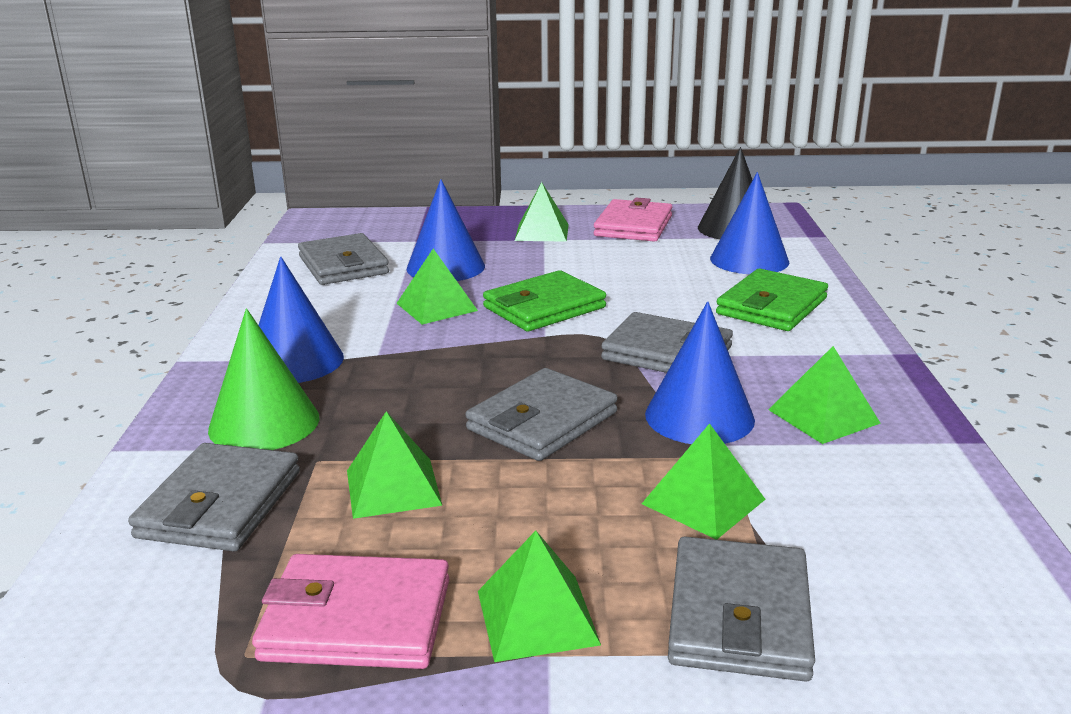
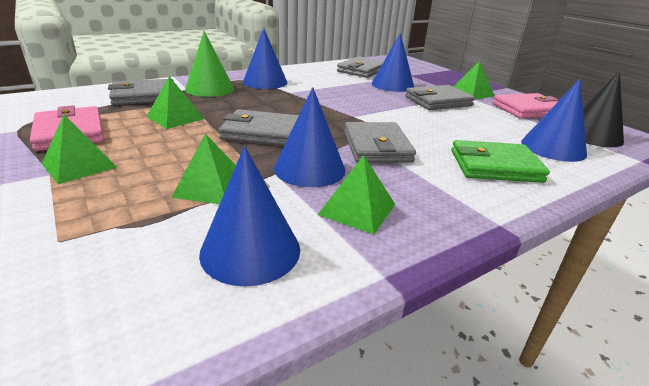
camera: 55 degrees right, 5 degrees up
(436, 307) = (349, 91): green pyramid -> none
(544, 307) = (384, 110): green wallet -> none
(739, 615) = (92, 217): grey wallet -> grey wallet (438, 101)
(880, 505) = (250, 250): none -> blue cone

